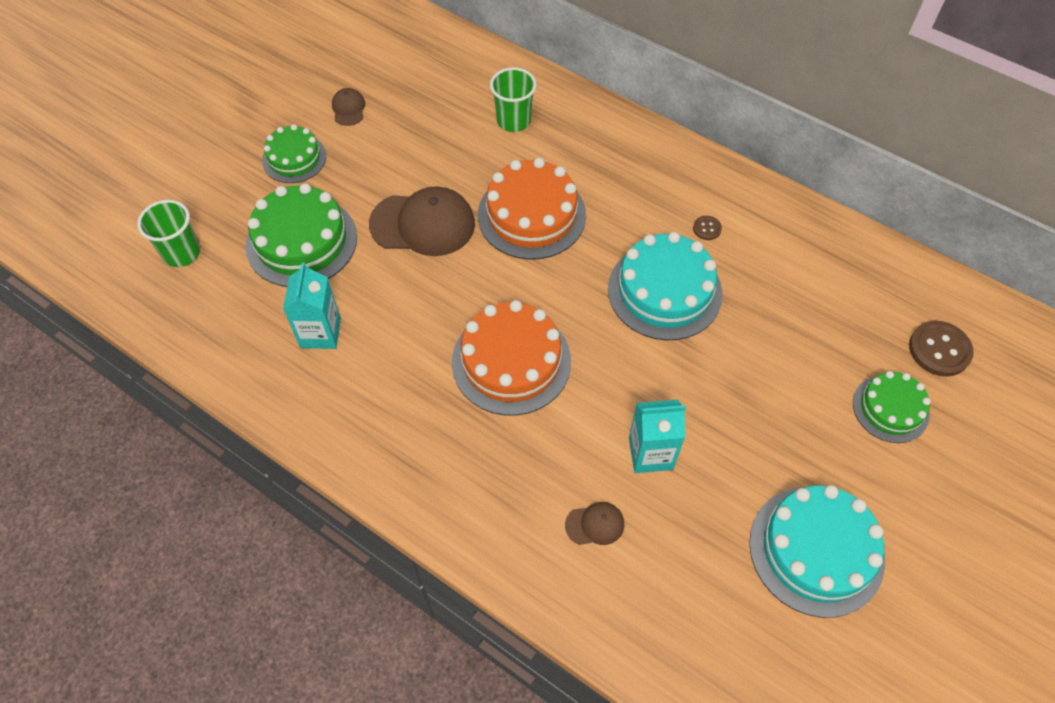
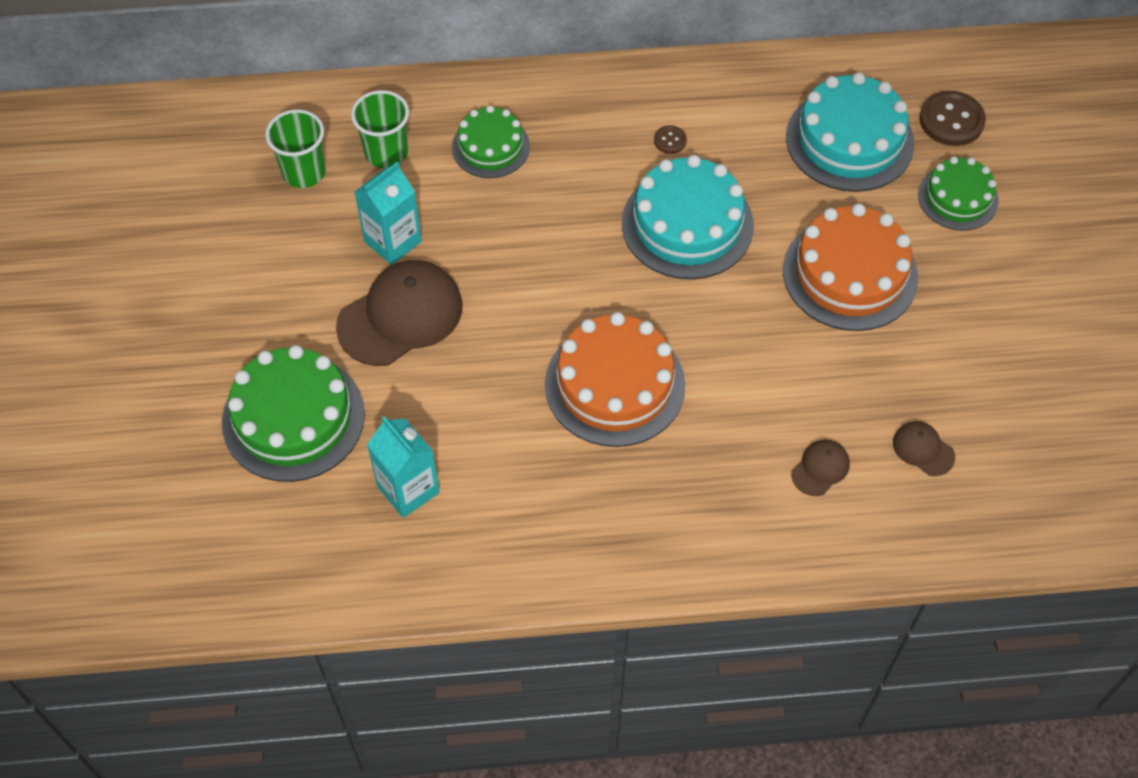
camera: 40 degrees left, 0 degrees up
(182, 253) = (176, 519): green cup -> green cup (304, 172)
(294, 158) = (193, 341): green cake -> green cake (490, 147)
(348, 108) = (197, 251): brown cap -> brown cap (923, 449)
(531, 215) = (498, 235): orange cake -> orange cake (850, 273)
(650, 453) = (809, 375): turquoise carton -> turquoise carton (393, 241)
(816, 550) = (1003, 356): turquoise cake -> turquoise cake (849, 140)

